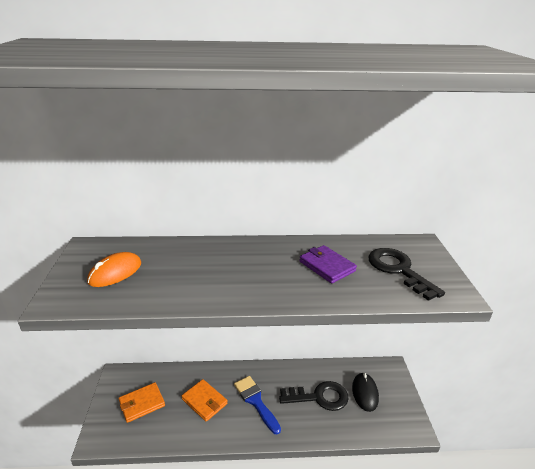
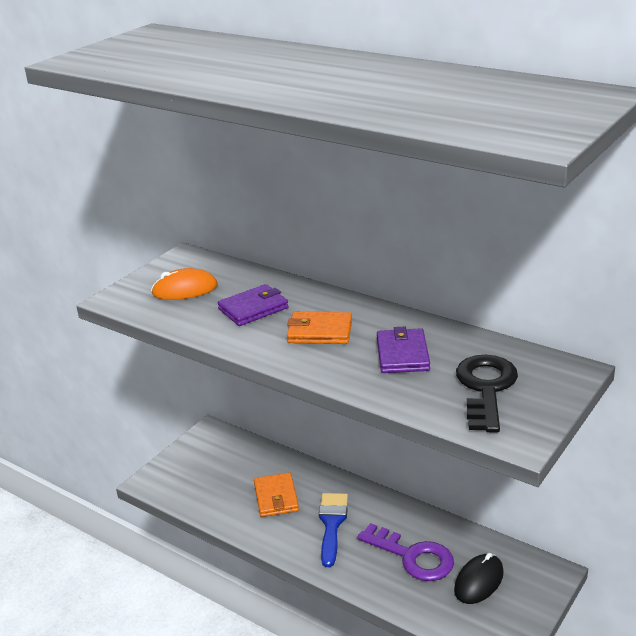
camera: 40 degrees right, 0 degrees up
(142, 403) = (212, 470): orange wallet -> orange wallet (320, 331)
(188, 269) = (253, 308): none -> purple wallet
(319, 397) = (413, 557): black key -> purple key

